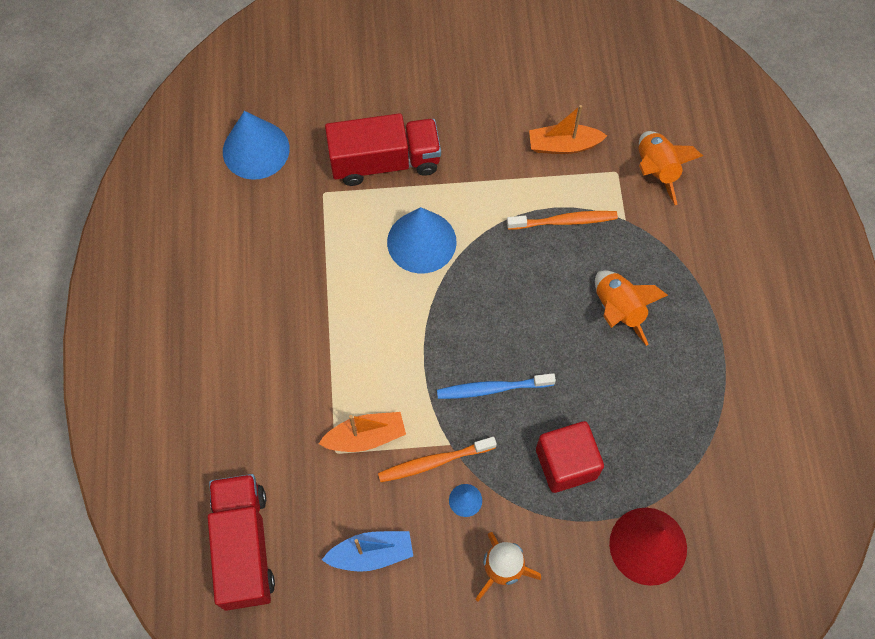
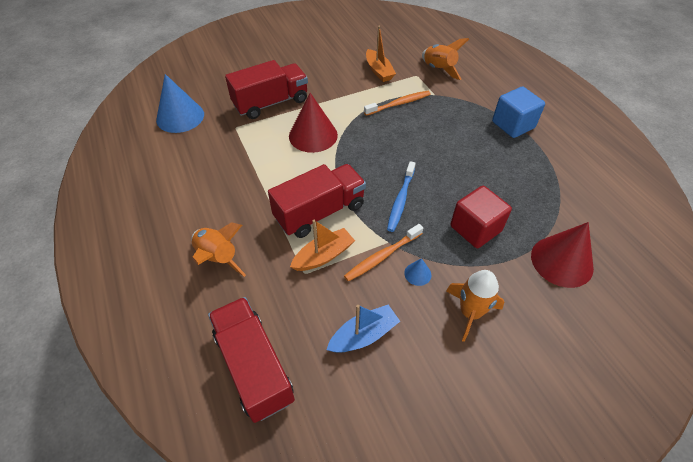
camera: 20 degrees left, 15 degrees down
(384, 372) = (319, 212): none -> red truck
(421, 241) = (313, 135): blue cone -> red cone
(492, 388) = (400, 200): blue toothbrush -> blue toothbrush turned 45 degrees counterclockwise
(563, 145) = (378, 71): orange boat -> orange boat turned 90 degrees counterclockwise
(618, 310) = (457, 137): orange rocket -> orange rocket (218, 258)
(709, 314) = (513, 125): none -> blue cube

